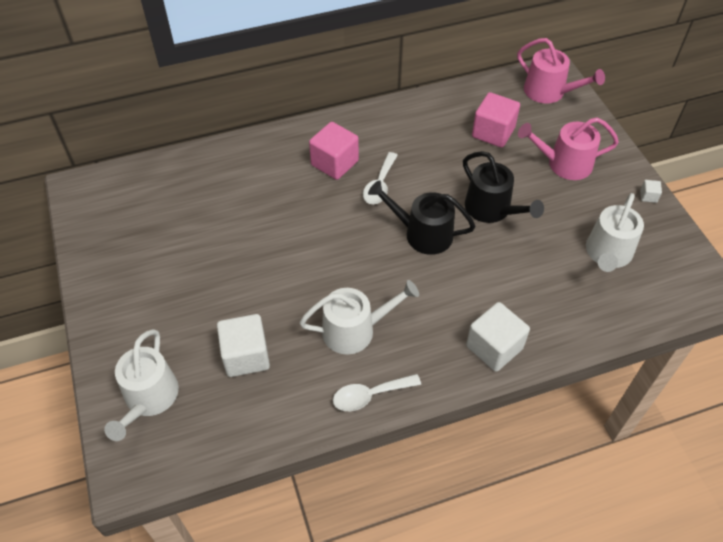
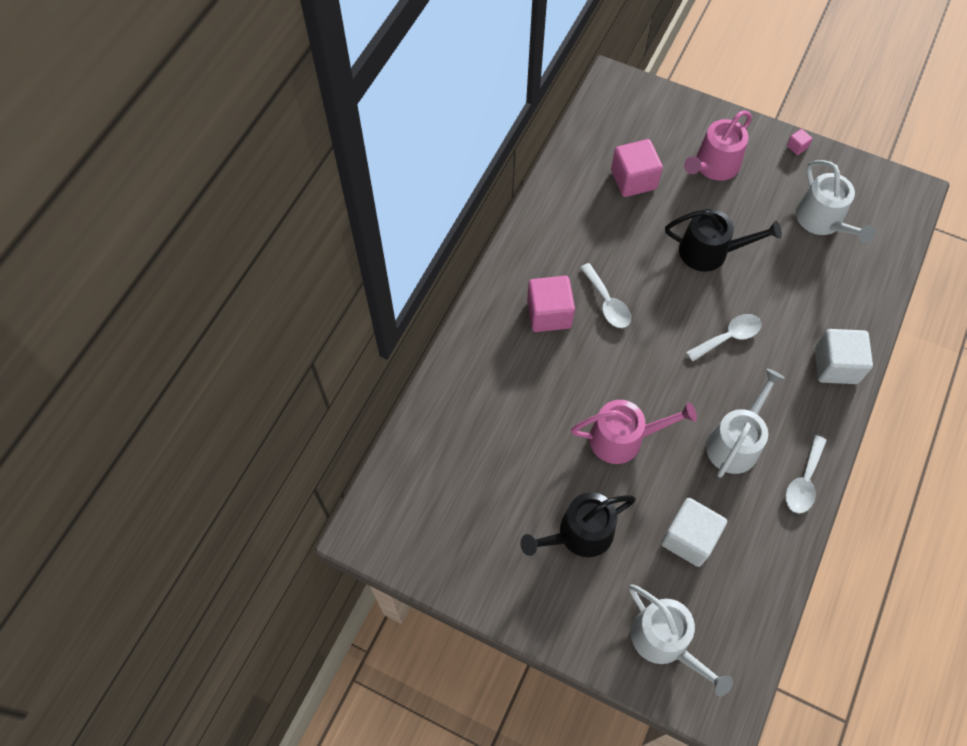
camera: 45 degrees left, 10 degrees up
(422, 234) = (687, 317): black watering can -> black watering can (579, 534)
(436, 267) = (728, 337): none -> white spoon
(549, 92) = (631, 105): pink watering can -> pink watering can (623, 438)
(648, 196) = (797, 147): white cube -> pink cube

